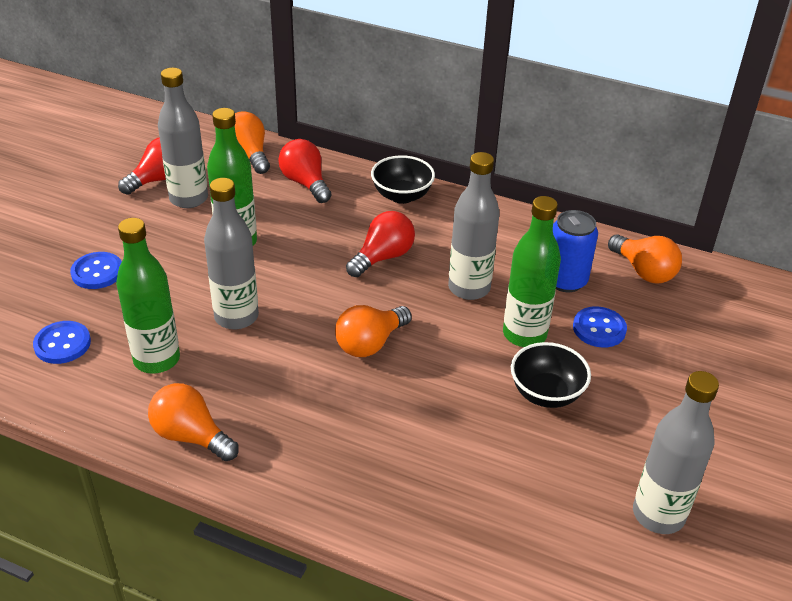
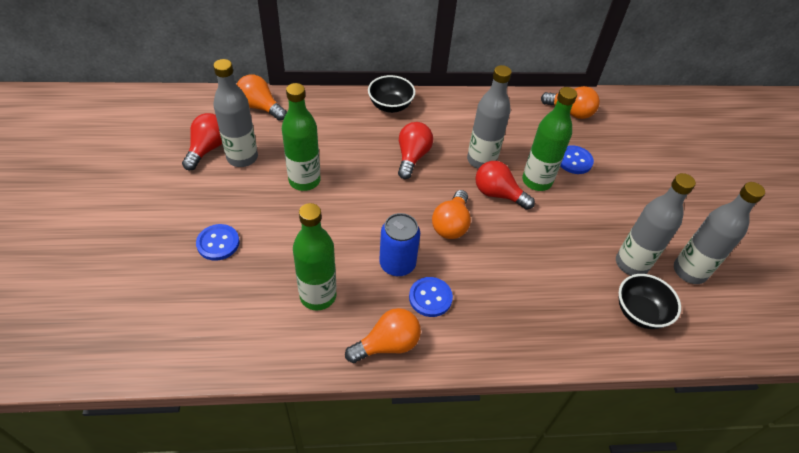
camera: 30 degrees left, 10 degrees up
(62, 344) = (237, 313): blue button -> blue button (430, 297)
(191, 436) = (387, 344): orange light bulb -> orange light bulb turned 150 degrees clockwise
(236, 317) = (349, 239): grey bottle -> grey bottle (631, 264)
(305, 183) = (318, 117): red light bulb -> red light bulb (498, 194)
(546, 393) = (577, 217): black bowl -> black bowl (639, 312)
(565, 281) = (533, 134): blue can -> blue can (397, 264)

